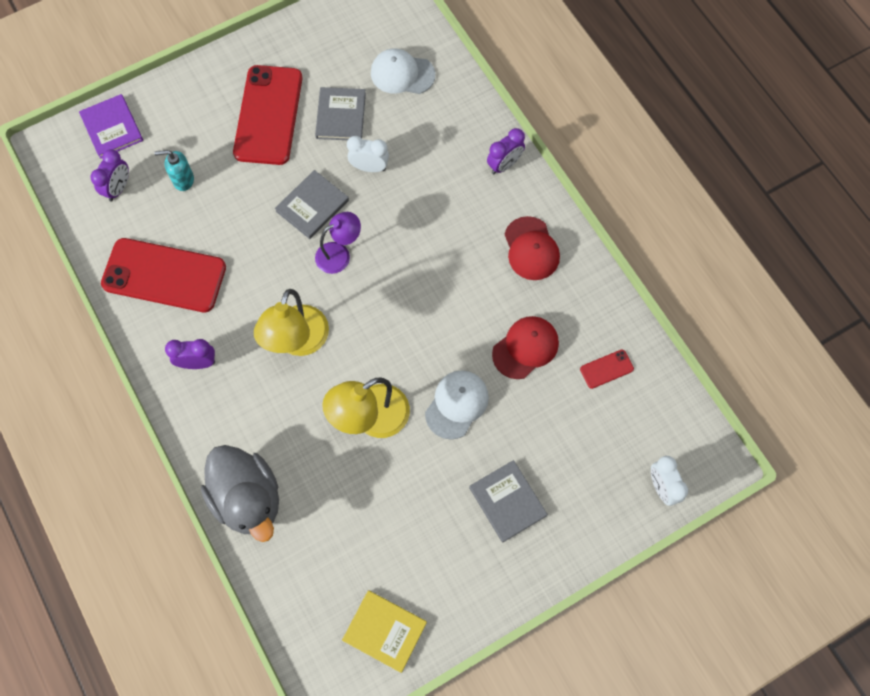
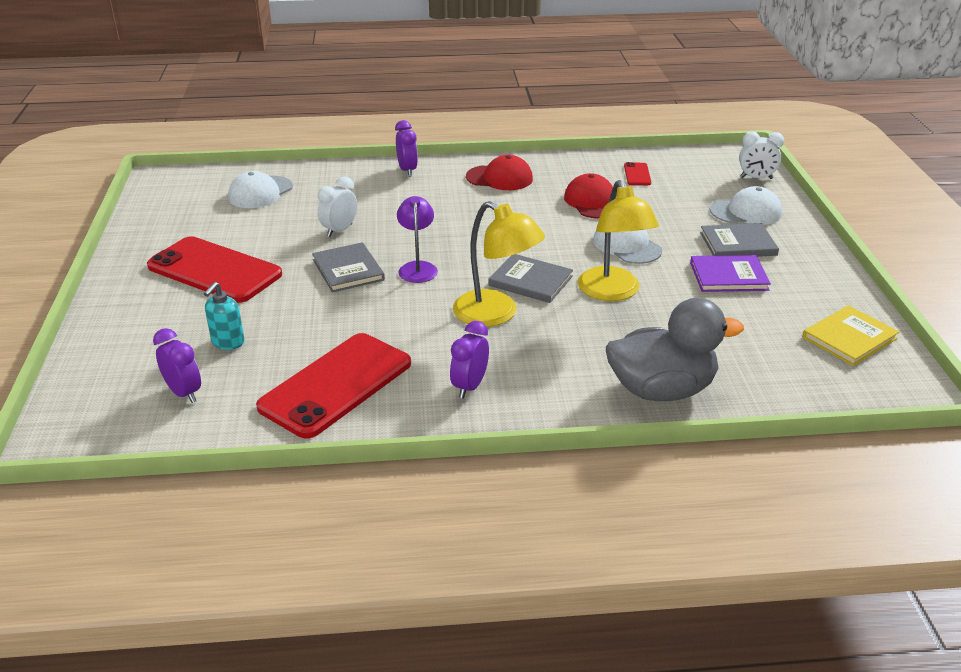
camera: 65 degrees left, 35 degrees down
(112, 127) = (96, 378): purple book -> purple book (728, 276)
(341, 115) = (265, 232): grey book -> grey book (530, 281)
(578, 494) = (746, 212): none -> white cap

